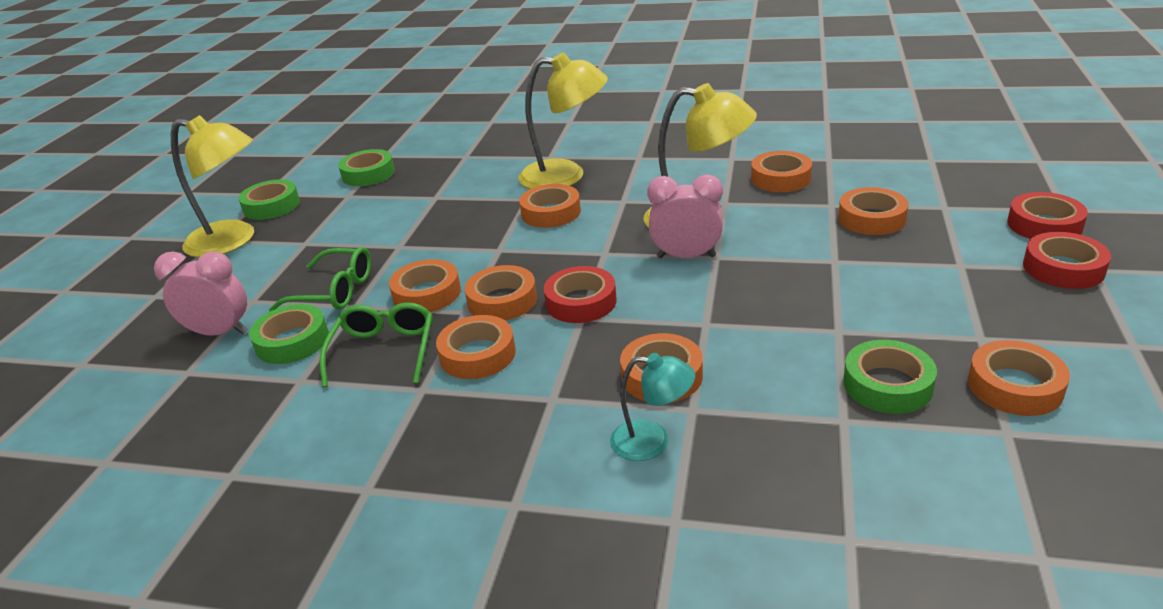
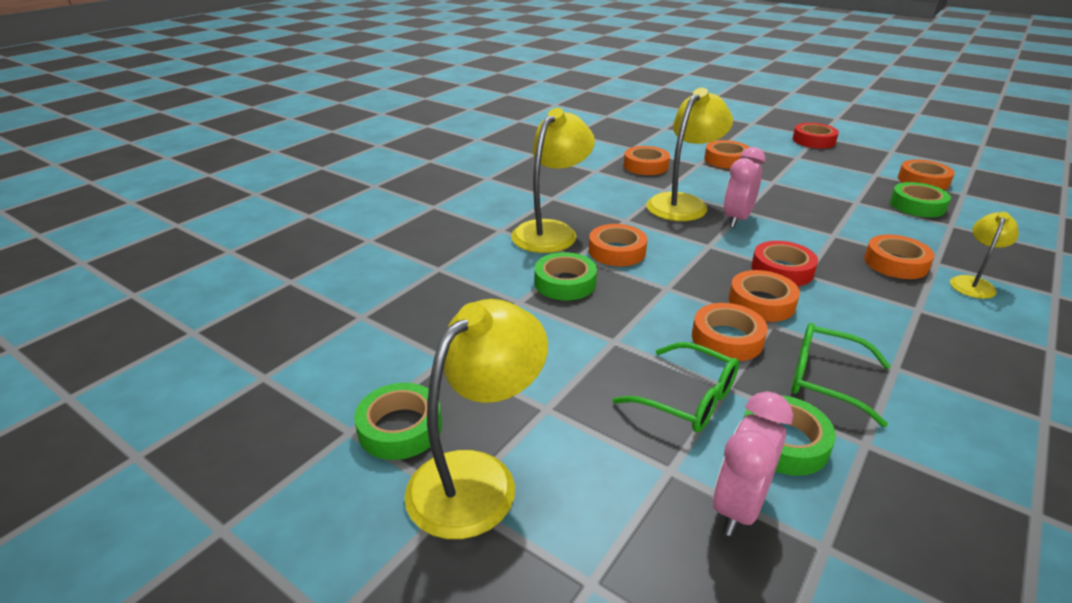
camera: 70 degrees left, 0 degrees up
(333, 291) = (686, 398): green glasses -> green glasses turned 90 degrees clockwise
(368, 174) = (400, 335): green tape -> green tape (565, 283)
(477, 354) = (846, 330): orange tape -> none
(652, 441) = (973, 283): turquoise lamp -> yellow lamp
(1044, 225) = (765, 131): red tape -> none

